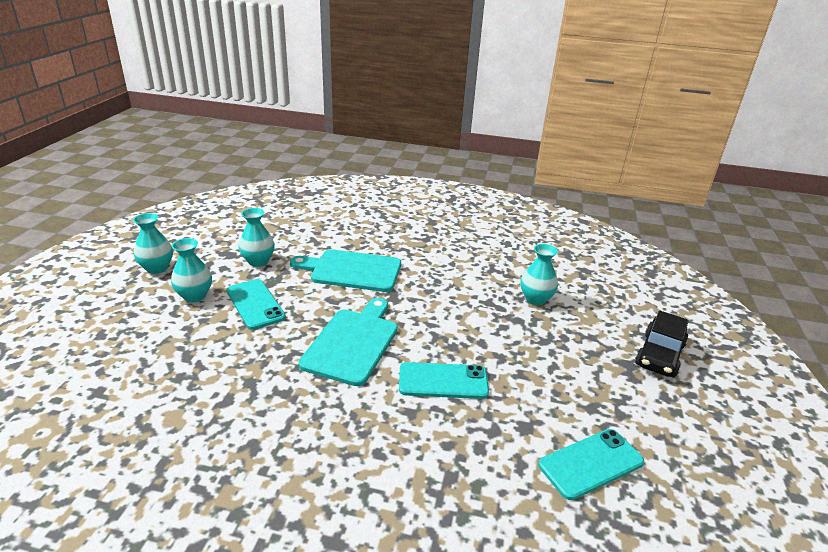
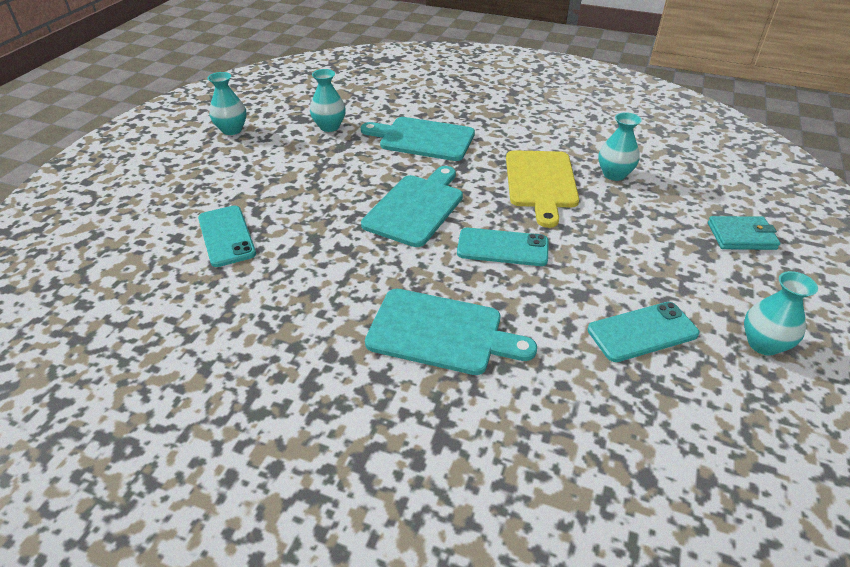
camera: 10 degrees right, 10 degrees up
(195, 296) = (266, 157): turquoise vase -> turquoise vase (763, 344)
(255, 304) = (323, 167): turquoise phone -> turquoise phone (226, 236)
(393, 482) = (441, 332): none -> turquoise cutting board
(470, 310) = (541, 182): none -> yellow cutting board
(659, 355) = (741, 236): black car -> turquoise wallet

